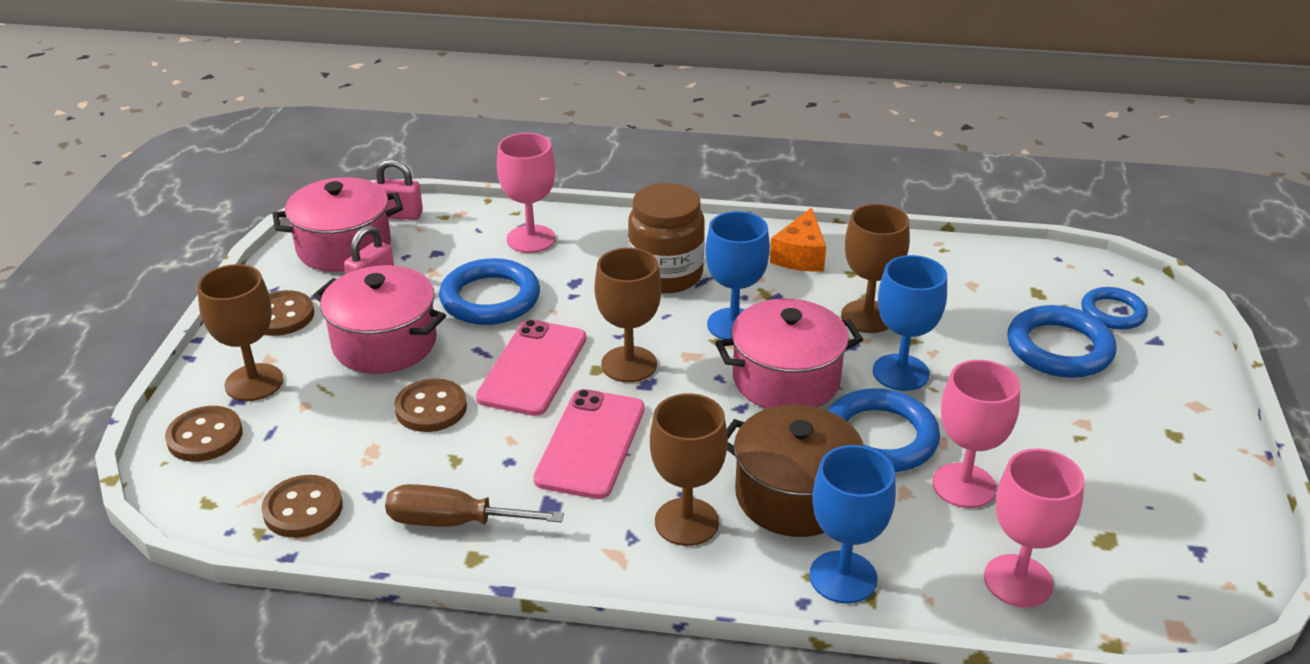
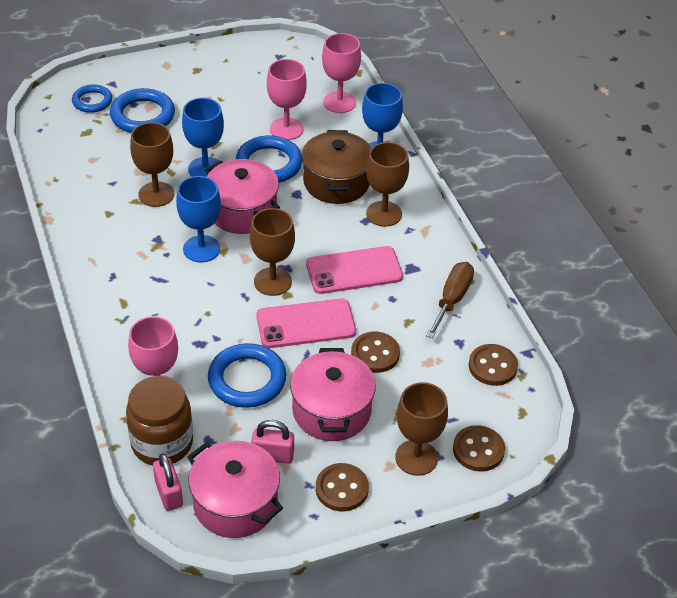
camera: 120 degrees left, 10 degrees up
(453, 522) = (452, 299): brown screwdriver -> brown screwdriver turned 135 degrees counterclockwise
(666, 275) = (163, 300): brown jar -> brown jar (162, 443)
(800, 256) = (100, 241): orange cheese -> none

